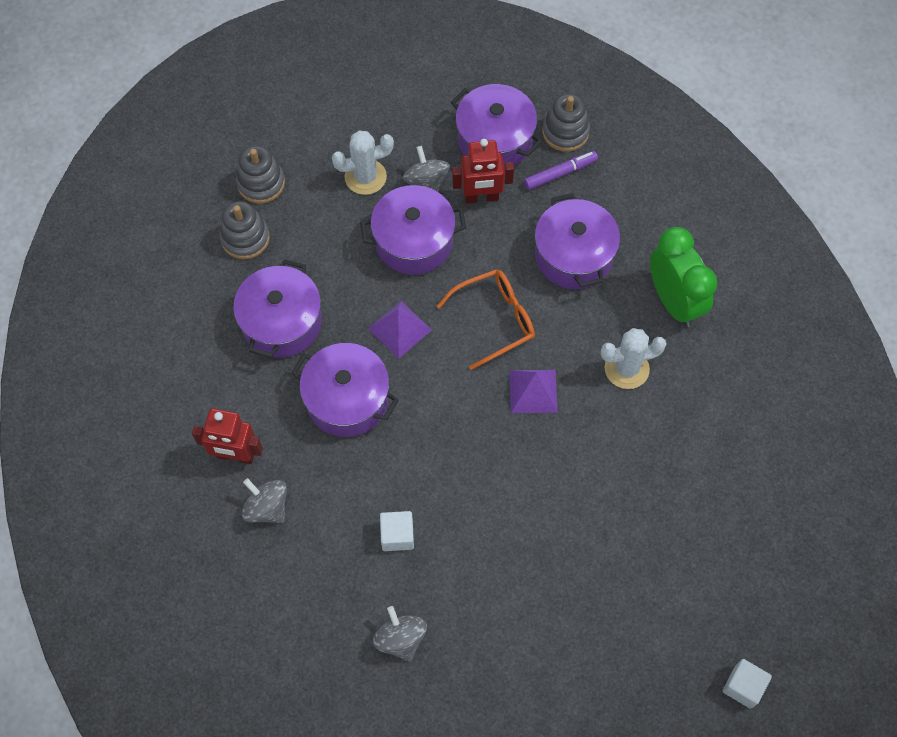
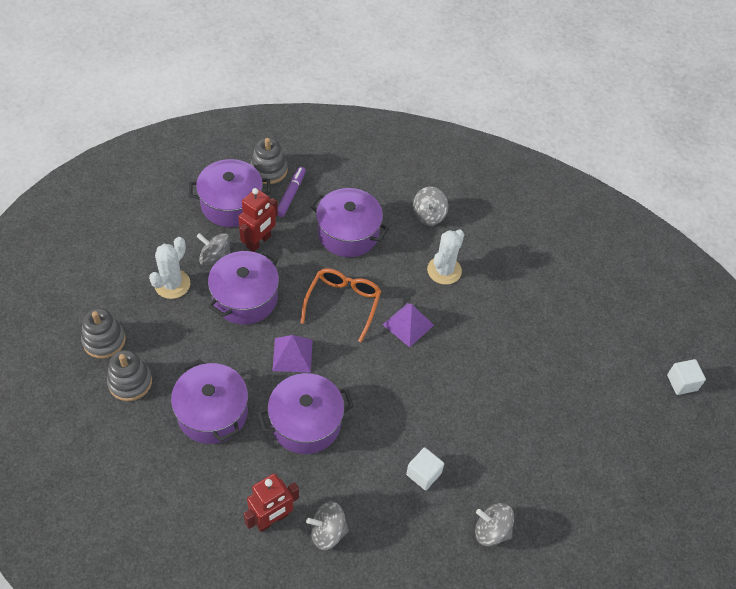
camera: 50 degrees left, 10 degrees down
(673, 301) = (428, 215): green clock -> grey spinning top

